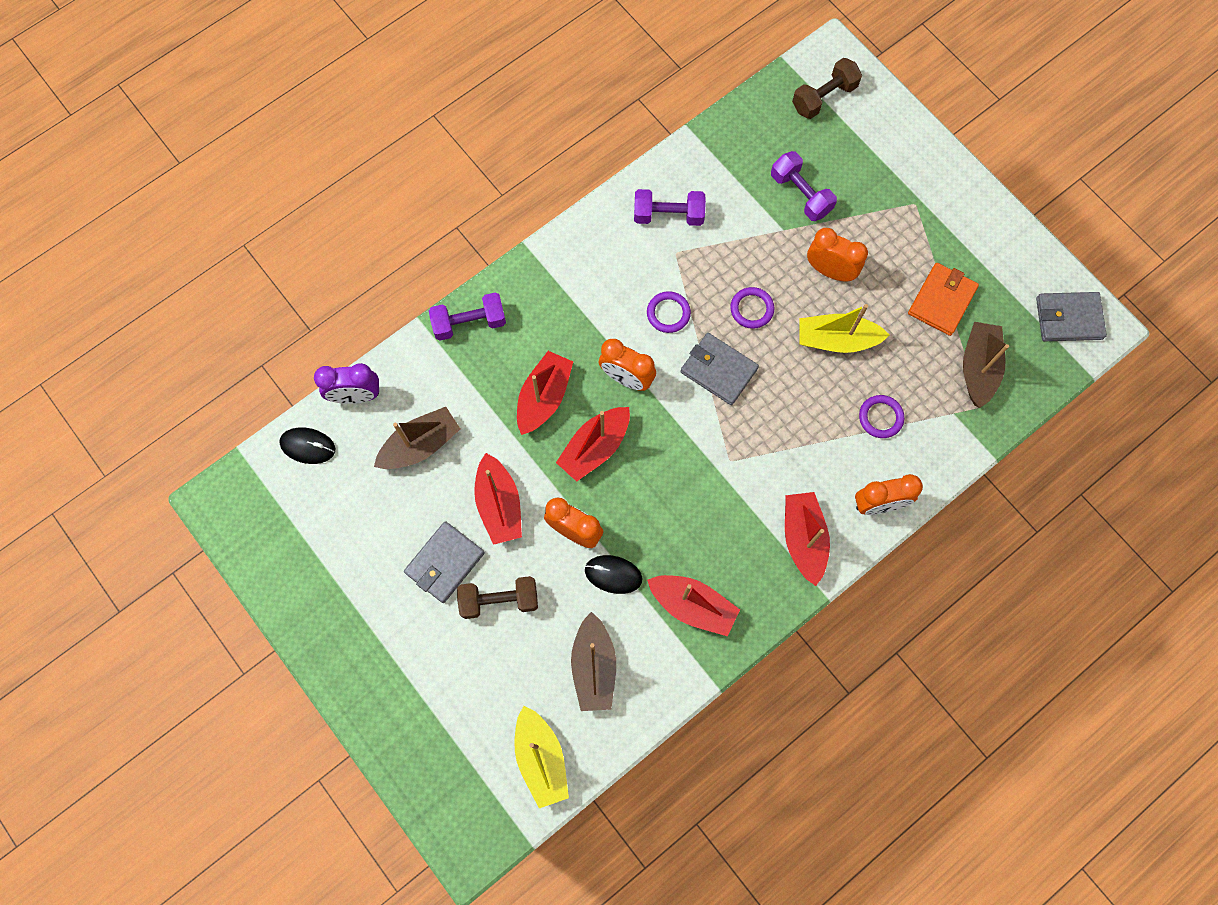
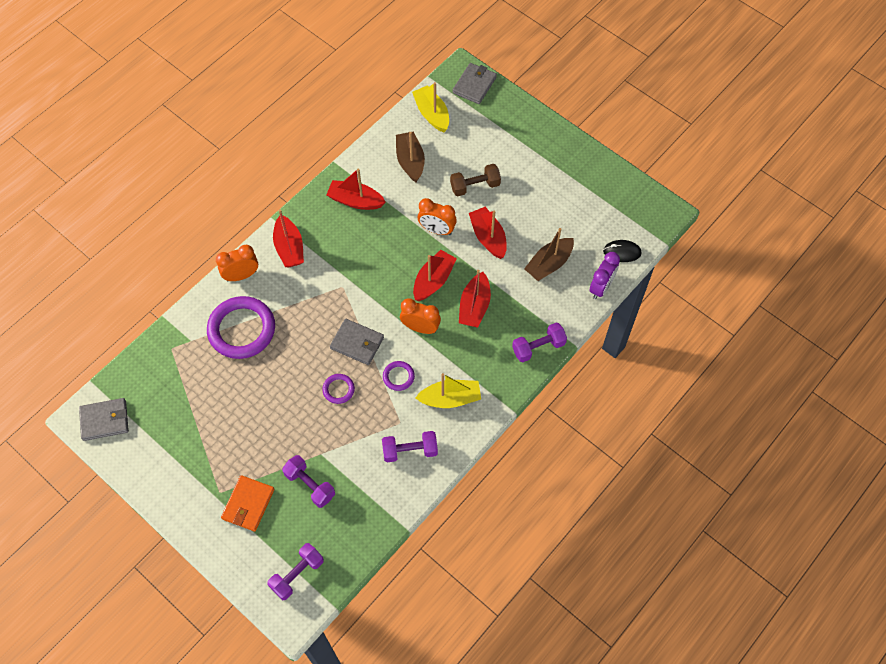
camera: 170 degrees right, 10 degrees down
(356, 396) = (601, 287): purple clock -> purple clock turned 135 degrees clockwise
(445, 563) = (514, 200): grey wallet -> grey wallet (474, 85)
(613, 574) = (407, 210): black mouse -> none
(824, 97) = (297, 574): brown dumbbell -> purple dumbbell
(830, 271) = (283, 427): orange clock -> none
(836, 339) = (275, 377): yellow boat -> yellow boat (450, 398)
(880, 417) = (242, 329): purple ring -> purple ring, size x2.17
(941, 301) = (199, 418): orange wallet -> orange wallet (248, 504)
(978, 368) = (173, 374): brown boat -> none

